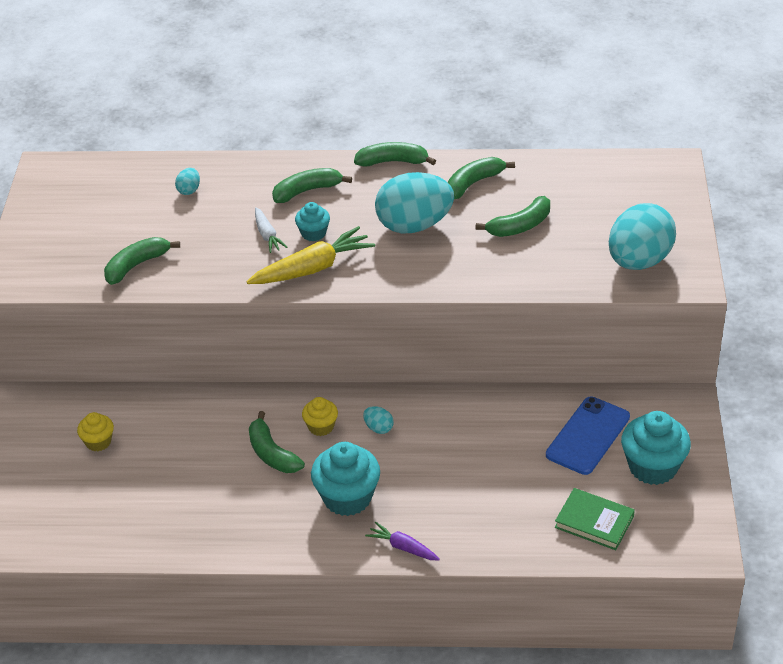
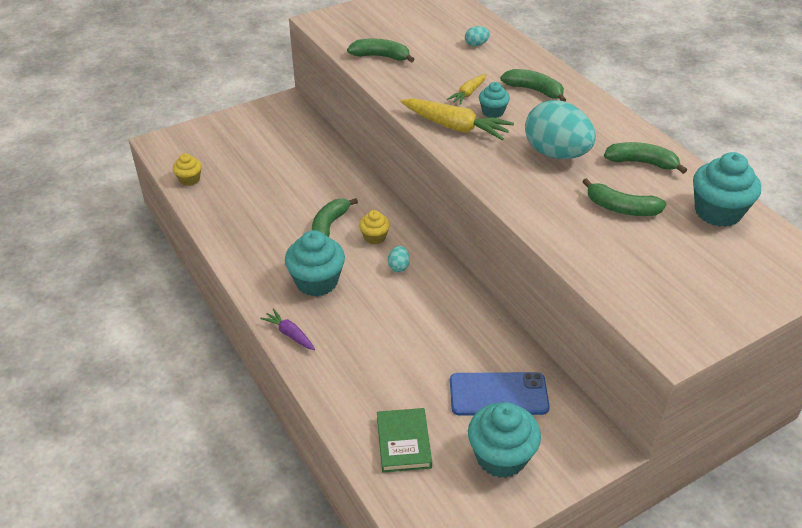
camera: 55 degrees right, 0 degrees up
(98, 442) = (277, 147): yellow cupcake -> yellow cupcake (189, 179)
(267, 235) = (468, 93): white carrot -> yellow carrot
(392, 162) = (615, 114): green banana -> none
(403, 547) = (289, 334): purple carrot -> purple carrot turned 45 degrees counterclockwise
(570, 177) = (717, 212): none -> turquoise cupcake
(639, 261) = (661, 298): turquoise egg -> none

